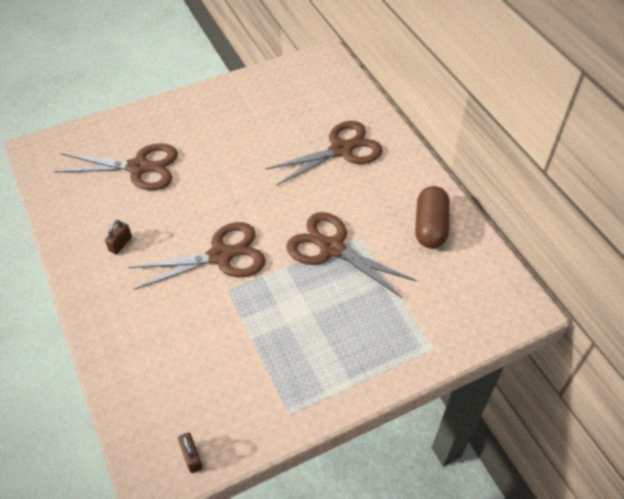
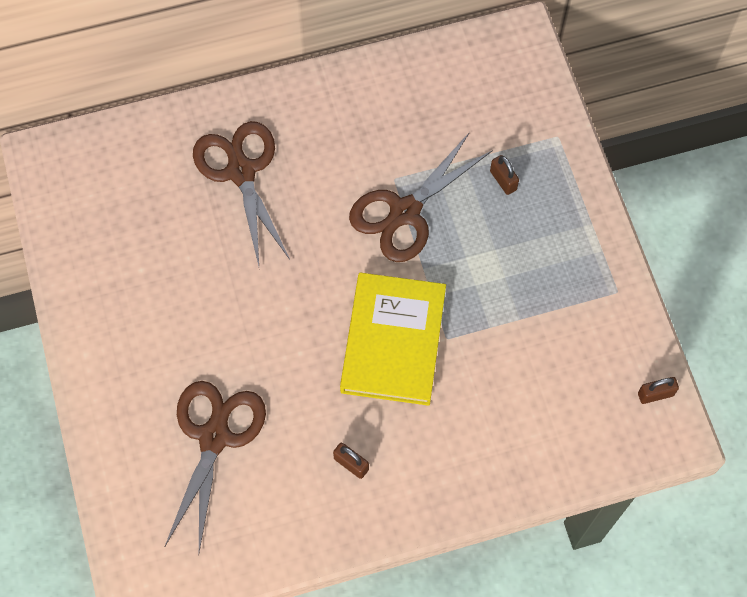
camera: 80 degrees left, 15 degrees up
(220, 256) = (393, 341): brown scissors -> yellow book
(378, 311) = (503, 180): none -> brown padlock
(430, 226) = (392, 98): brown capsule -> none

